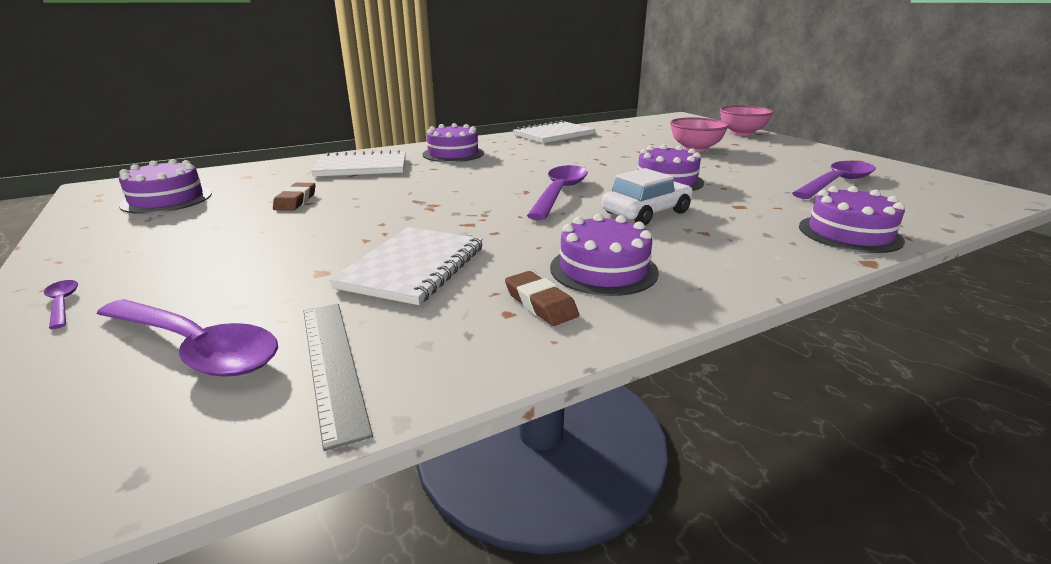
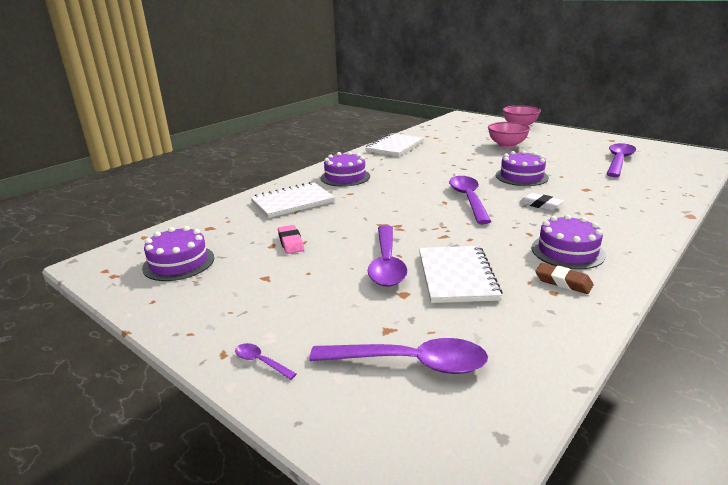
camera: 20 degrees left, 0 degrees up
(295, 201) = (291, 242): brown eraser -> pink eraser
(332, 364) = (505, 349): grey ruler -> none
(356, 239) = (387, 264): none -> purple spoon
(646, 213) = (540, 205): white car -> white eraser
(849, 233) = (662, 198): purple cake -> none

